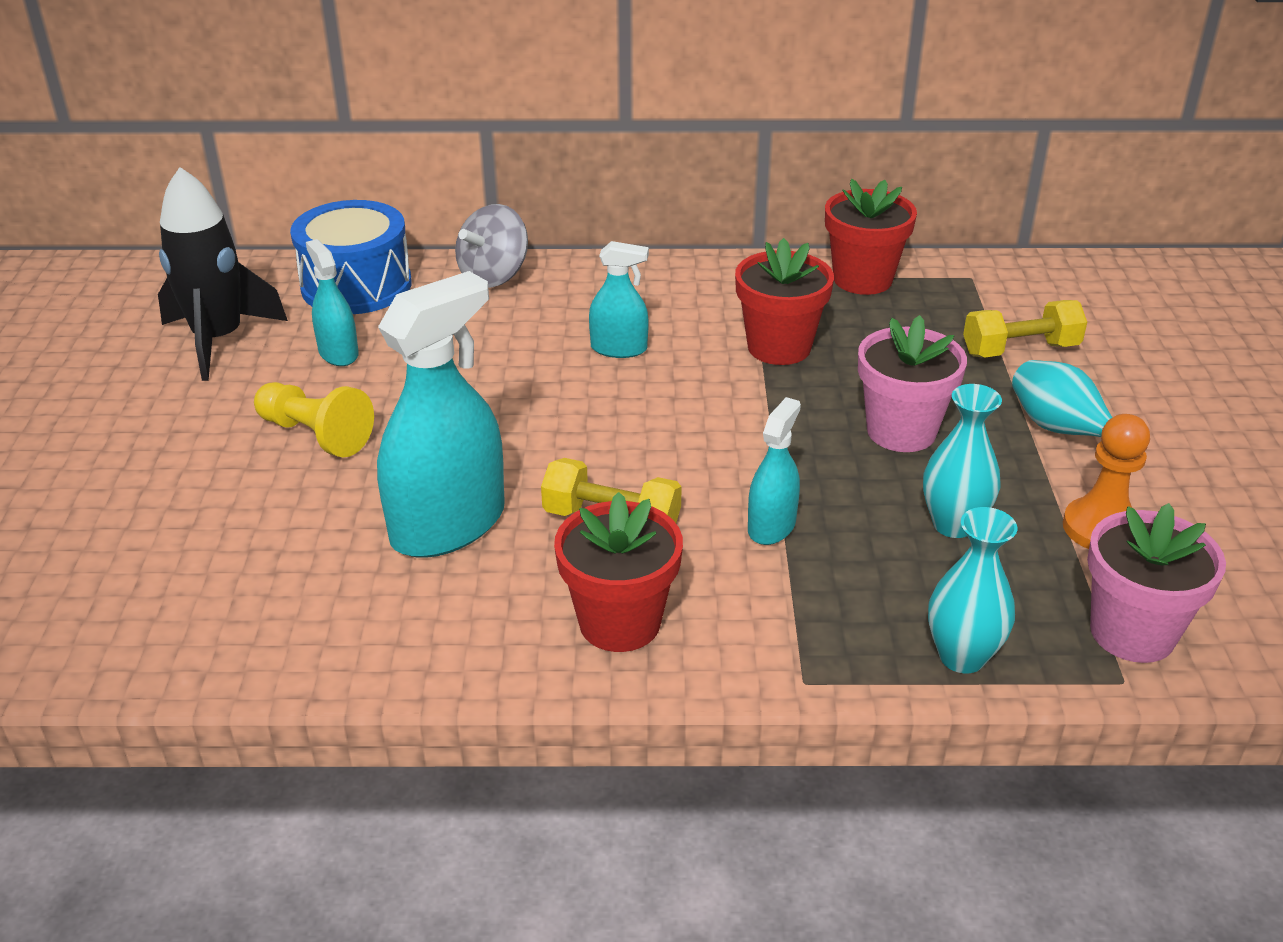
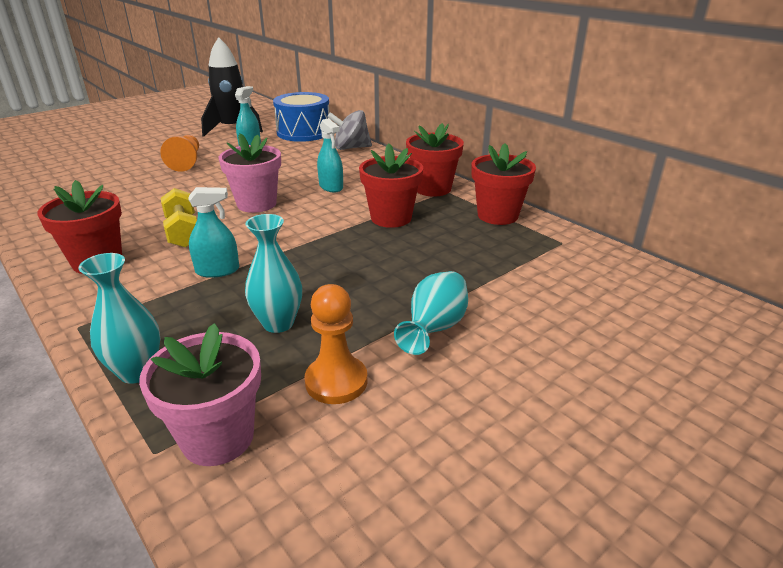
camera: 50 degrees right, 5 degrees down
(315, 435) = (186, 162): yellow pawn -> orange pawn
(448, 525) = (145, 203): turquoise spray bottle -> none
(731, 282) = (432, 189): none -> red flower pot
(901, 431) = (357, 275): pink flower pot -> pink flower pot (256, 204)
(1020, 350) = (508, 283): yellow dumbbell -> none

